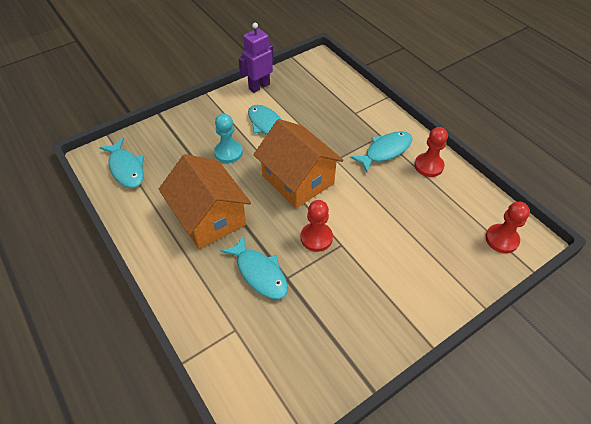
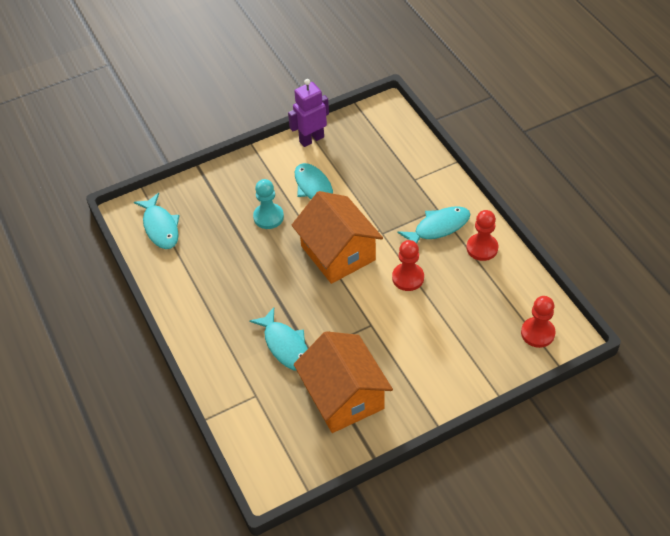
camera: 10 degrees right, 0 degrees up
(209, 217) = (241, 286): orange house -> orange house (343, 396)
(316, 238) = (347, 316): red pawn -> red pawn (408, 278)

